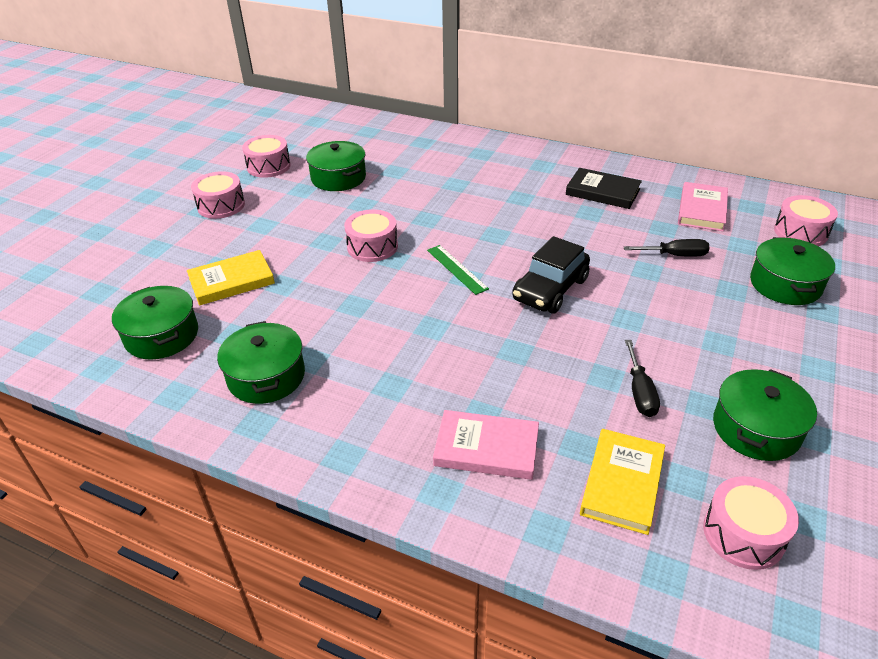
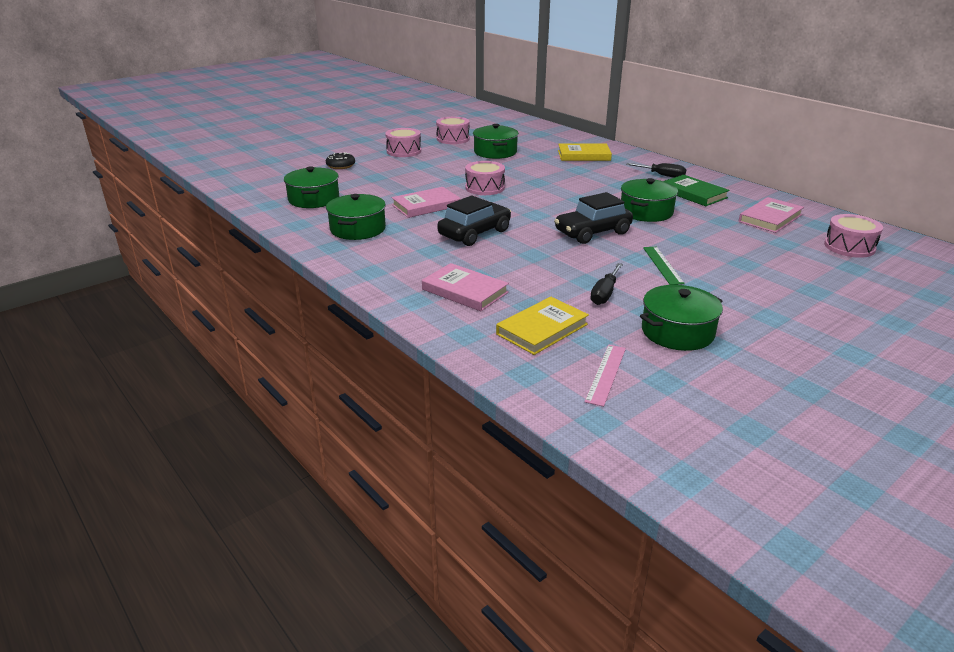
camera: 25 degrees right, 10 degrees down
(153, 256) = (340, 166): none -> black donut
(231, 281) = (377, 185): yellow book -> yellow book (584, 155)
(324, 302) = (426, 205): none -> pink book
(420, 335) = (475, 233): none -> black car
(457, 269) = (533, 209): green ruler -> green ruler (662, 265)
(602, 192) = (693, 194): black book -> green book
(675, 255) = (716, 236): black screwdriver -> black screwdriver (662, 175)
(743, 534) = (606, 374): pink drum -> pink ruler
(785, 284) = (797, 270): green pot -> green pot (646, 212)

